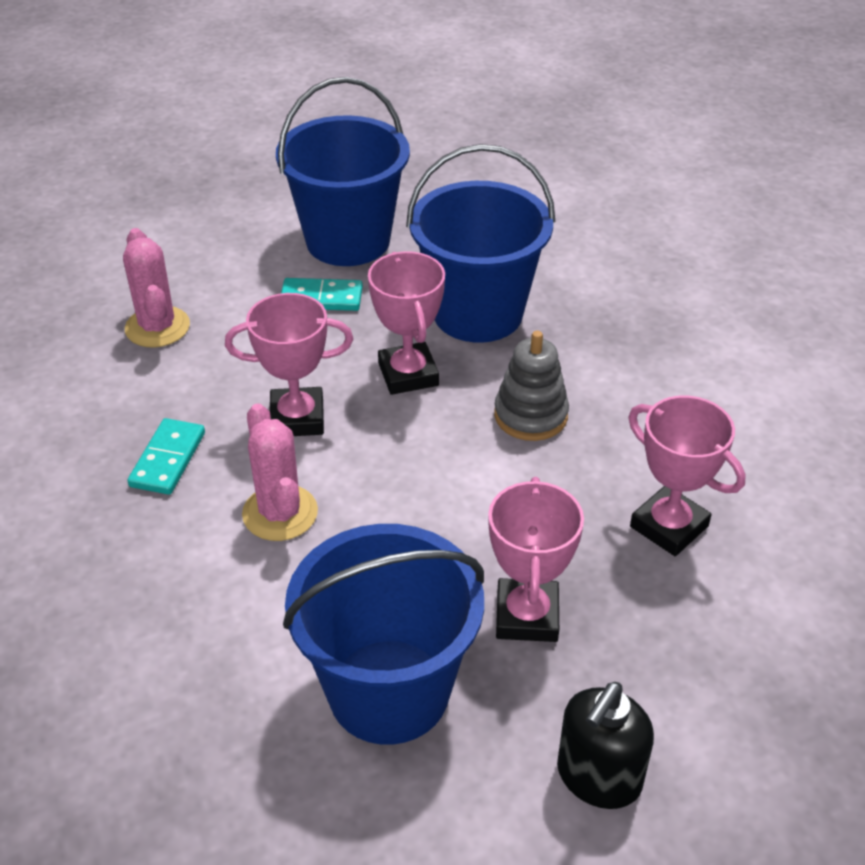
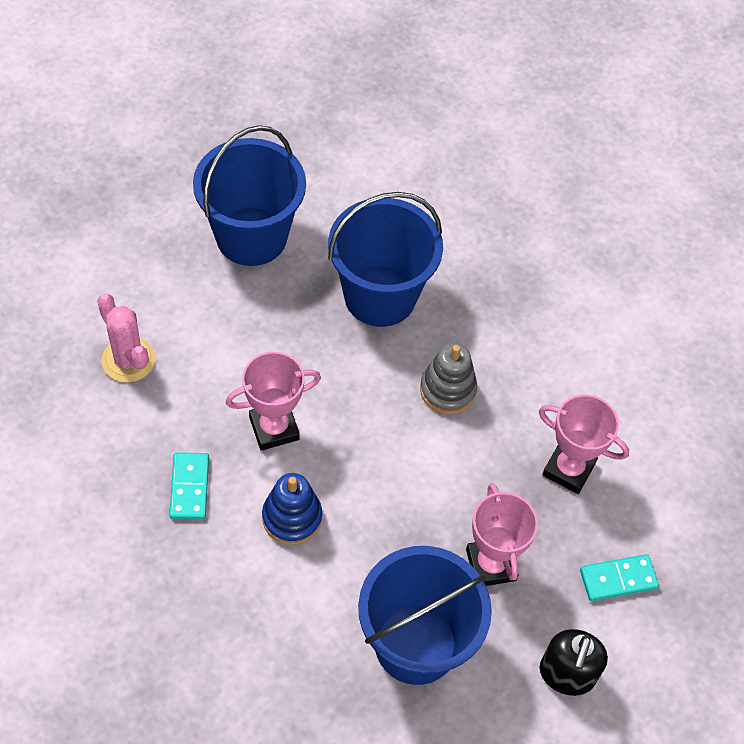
camera: 20 degrees left, 15 degrees up
(280, 513) = (292, 517): pink cactus -> blue stacking toy
(321, 298) = (251, 303): turquoise domino -> turquoise domino (618, 579)
(408, 374) = (344, 368): pink trophy -> none

